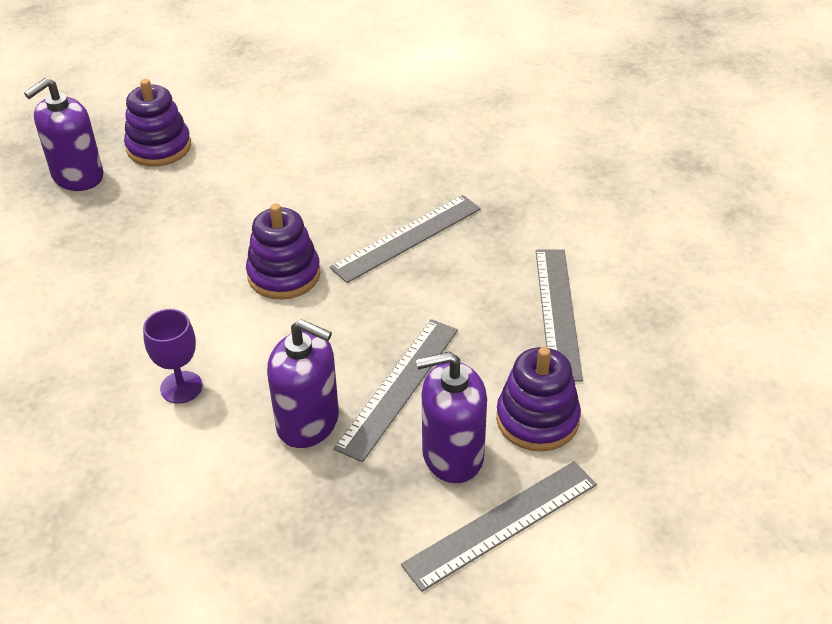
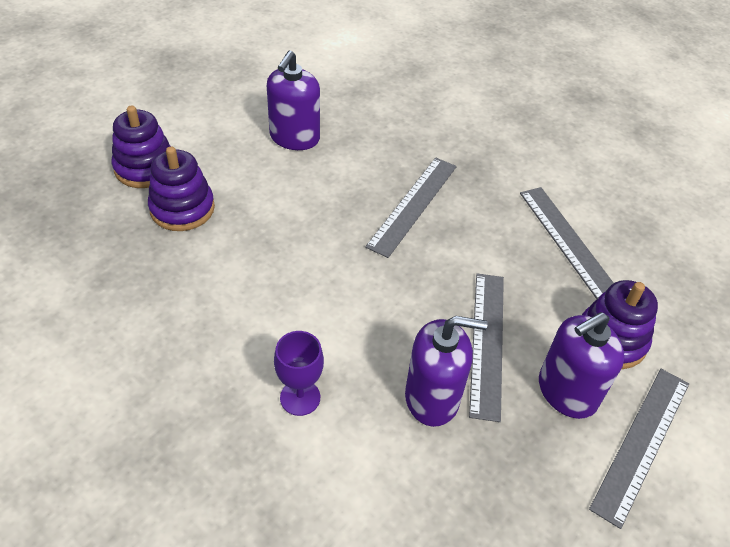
camera: 25 degrees left, 5 degrees up
(77, 176) = (80, 212): purple soap dispenser -> purple soap dispenser (294, 138)
(284, 275) = (329, 263): purple stacking toy -> purple stacking toy (182, 208)

